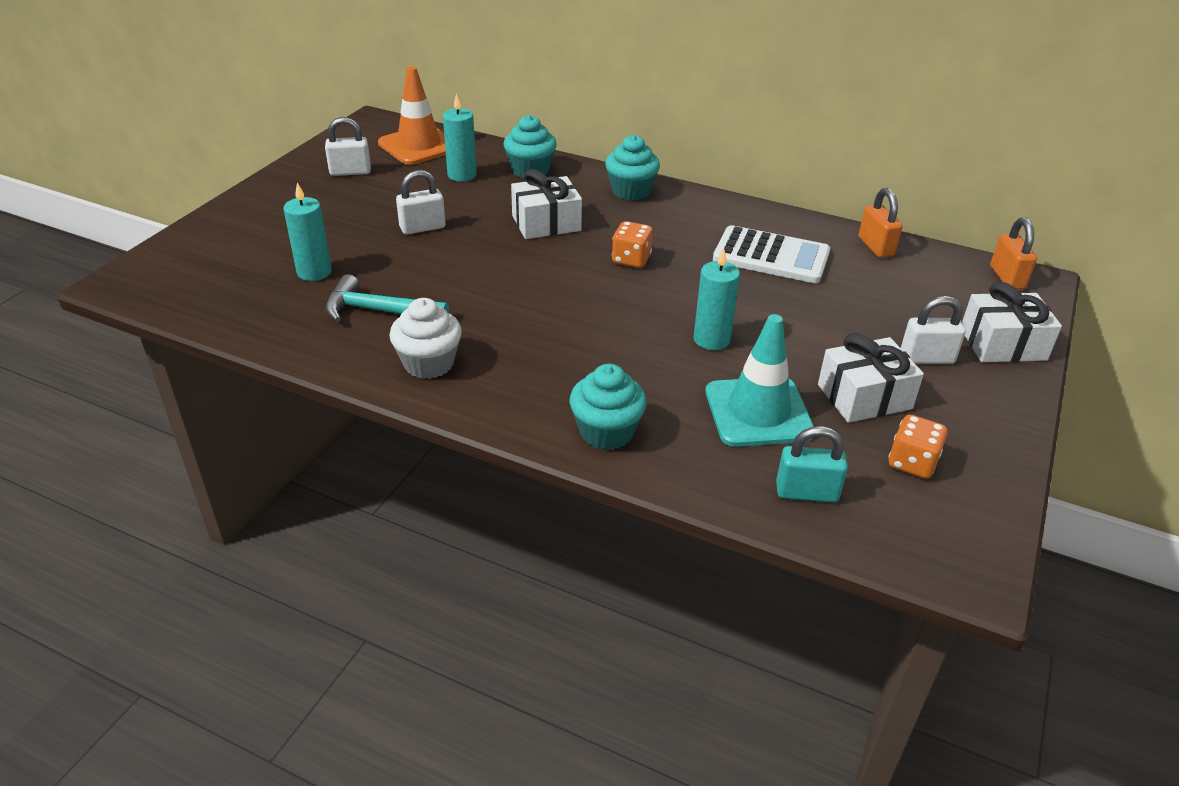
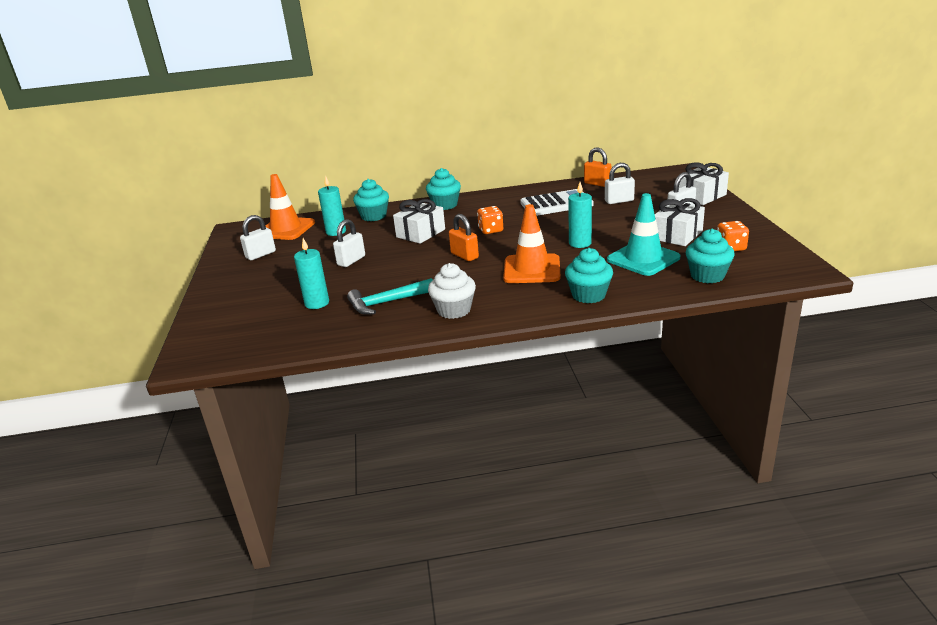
camera: 30 degrees left, 10 degrees down
(595, 350) = (532, 269): none -> orange traffic cone
(806, 492) = (707, 276): turquoise padlock -> turquoise cupcake
(865, 292) = (619, 201): none -> white padlock
(1006, 278) = (668, 174): orange padlock -> orange padlock (464, 256)

